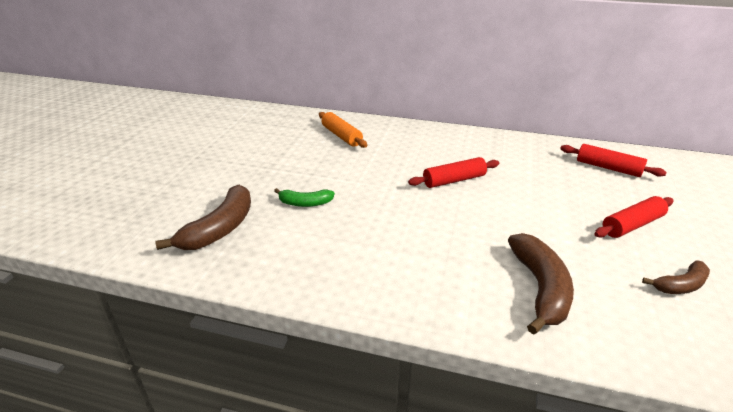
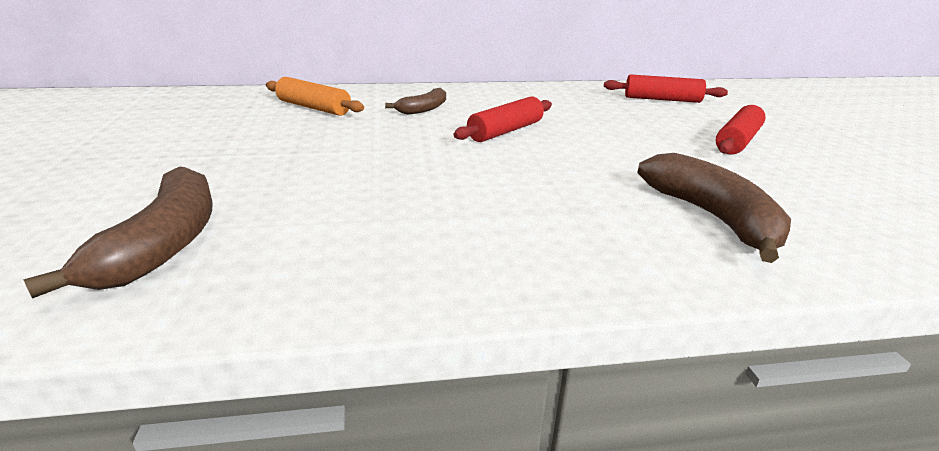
camera: 25 degrees left, 5 degrees down
(305, 203) = (307, 185): green banana -> none
(681, 285) = (841, 183): brown banana -> brown banana (423, 109)

